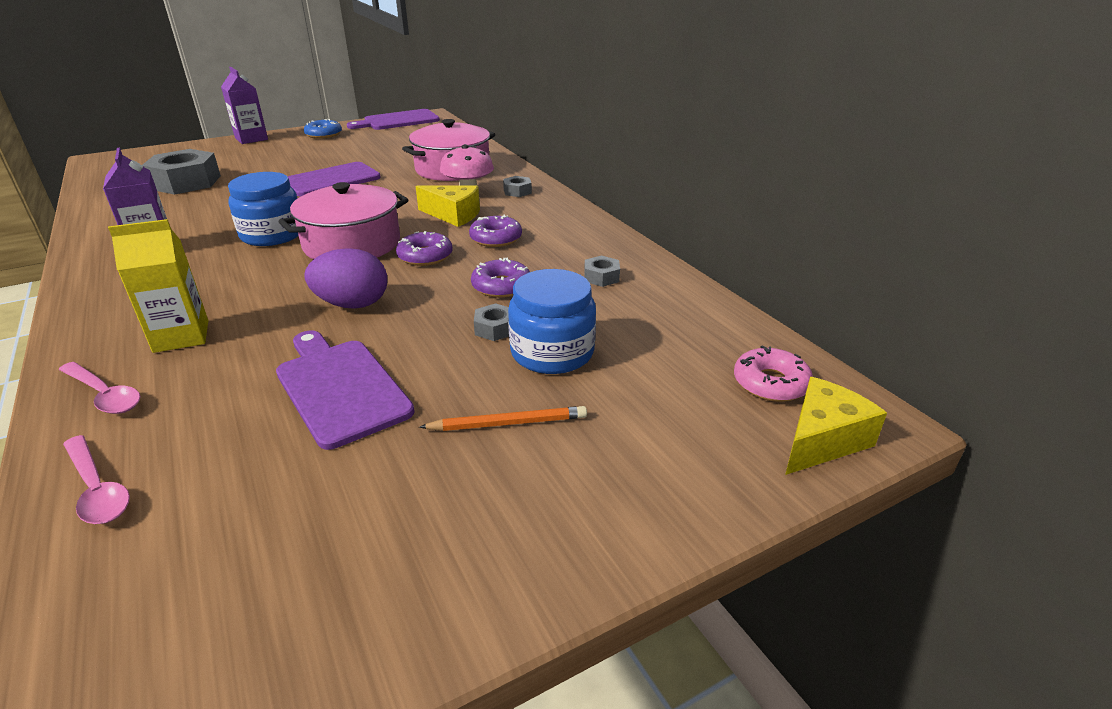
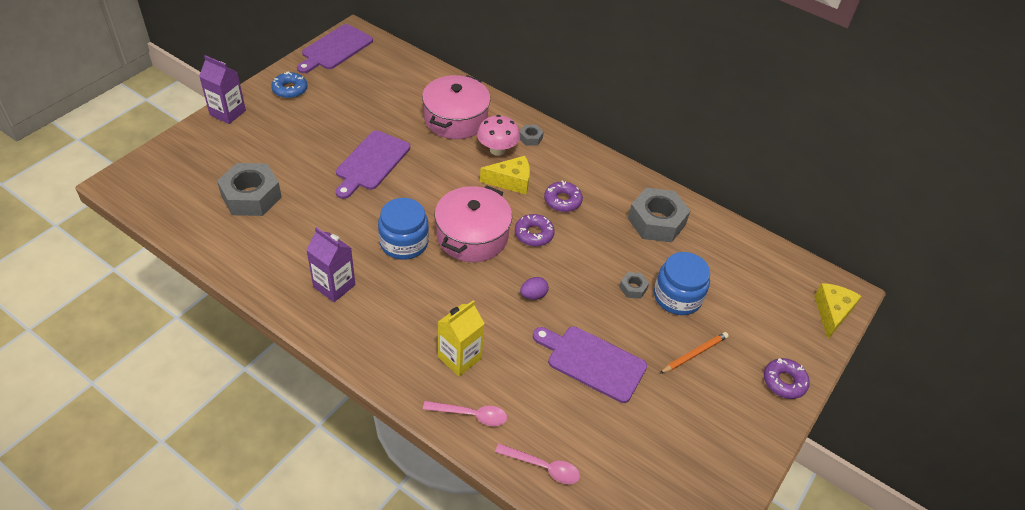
camera: 30 degrees left, 15 degrees up
(352, 304) = (533, 295): purple egg -> purple egg, size x0.57
(501, 286) = (606, 249): purple donut -> purple donut (784, 382)
(601, 277) = (656, 222): grey nut -> grey nut, size x2.22
(770, 383) = (792, 283): pink donut -> none

